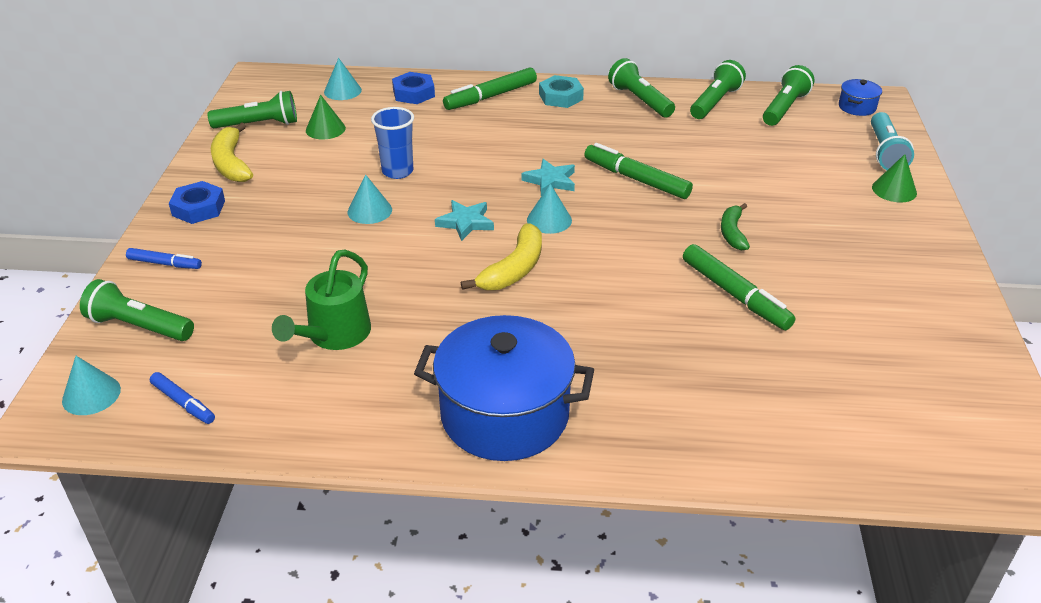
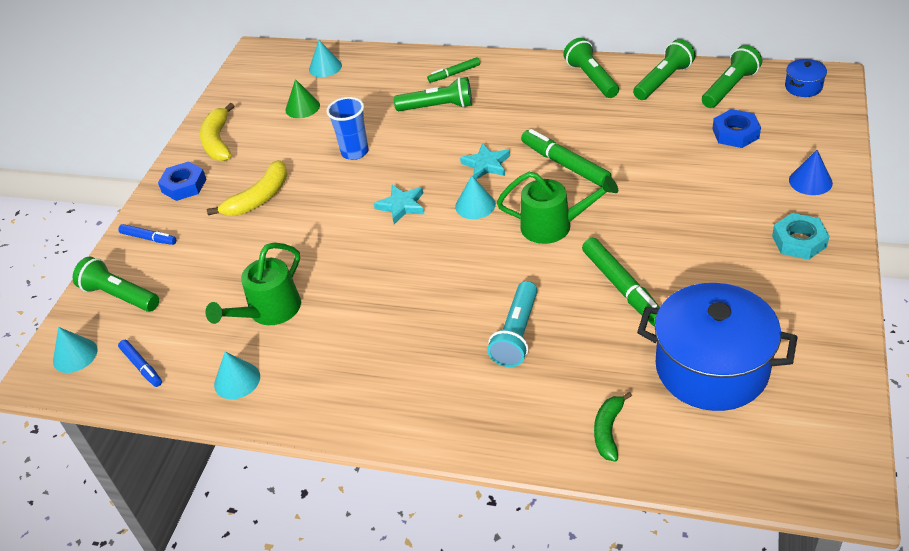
camera: 15 degrees right, 5 degrees up
(258, 124) = (247, 102): green flashlight -> green flashlight (438, 107)
(369, 211) = (323, 192): turquoise cone -> turquoise cone (237, 380)
(413, 93) = (386, 70): blue nut -> blue nut (735, 133)
(490, 96) = (454, 74): green marker -> green marker, size x0.58
(505, 415) = (391, 393): blue pot -> blue pot (711, 368)
(513, 269) = (432, 254): yellow banana -> yellow banana (259, 198)
(561, 97) = (518, 74): turquoise nut -> turquoise nut (799, 241)
(642, 238) = (554, 226): none -> green watering can
(732, 233) = (639, 223): green banana -> green banana (608, 431)
(885, 152) = (815, 139): turquoise flashlight -> turquoise flashlight (517, 334)
(894, 190) = (810, 181): green cone -> blue cone

